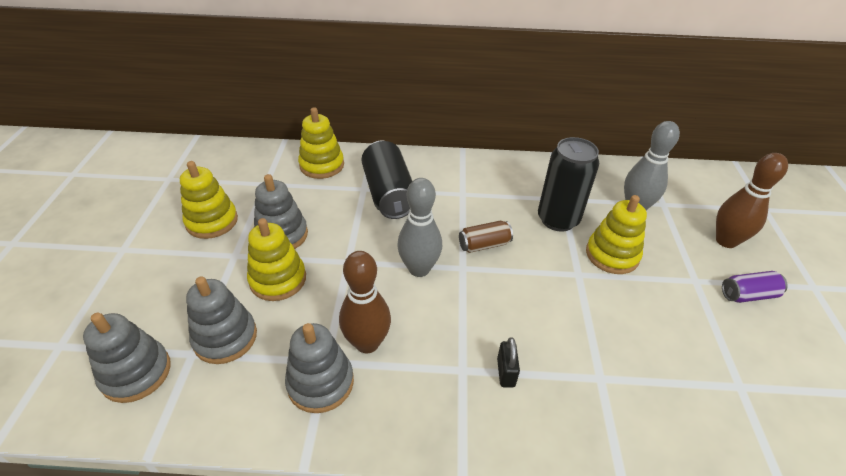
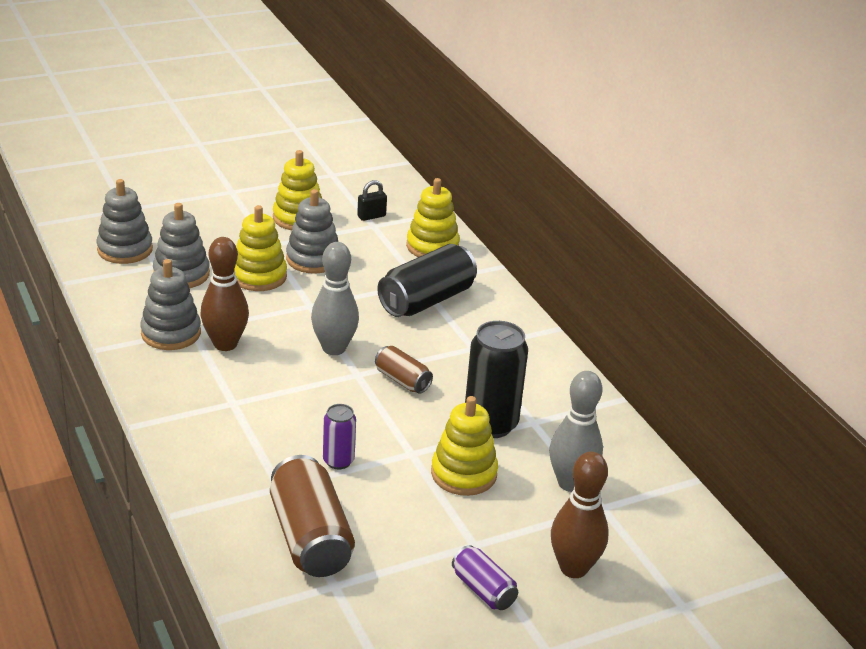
camera: 60 degrees right, 10 degrees down
(506, 372) = (247, 428): black padlock -> black padlock (371, 216)
(575, 323) = (338, 461): none -> purple can
(675, 381) = (310, 538): none -> brown can

